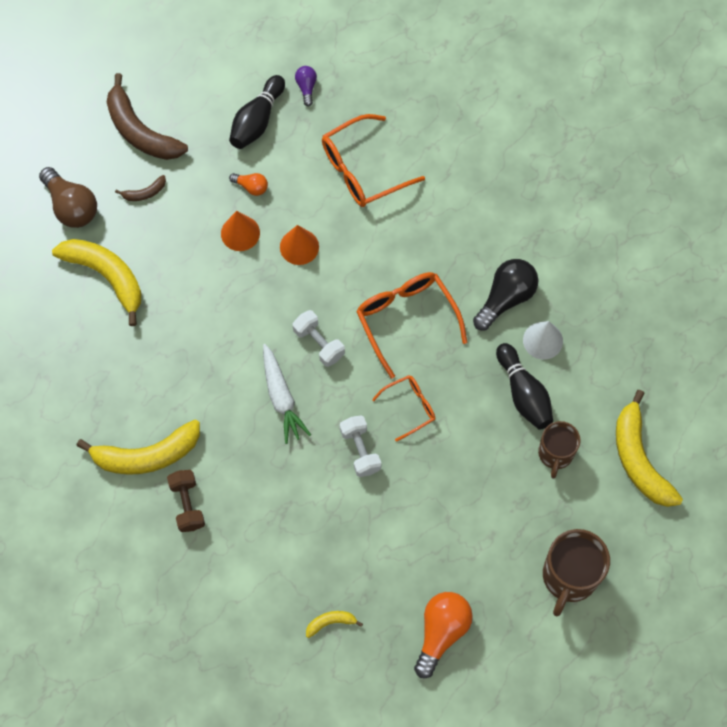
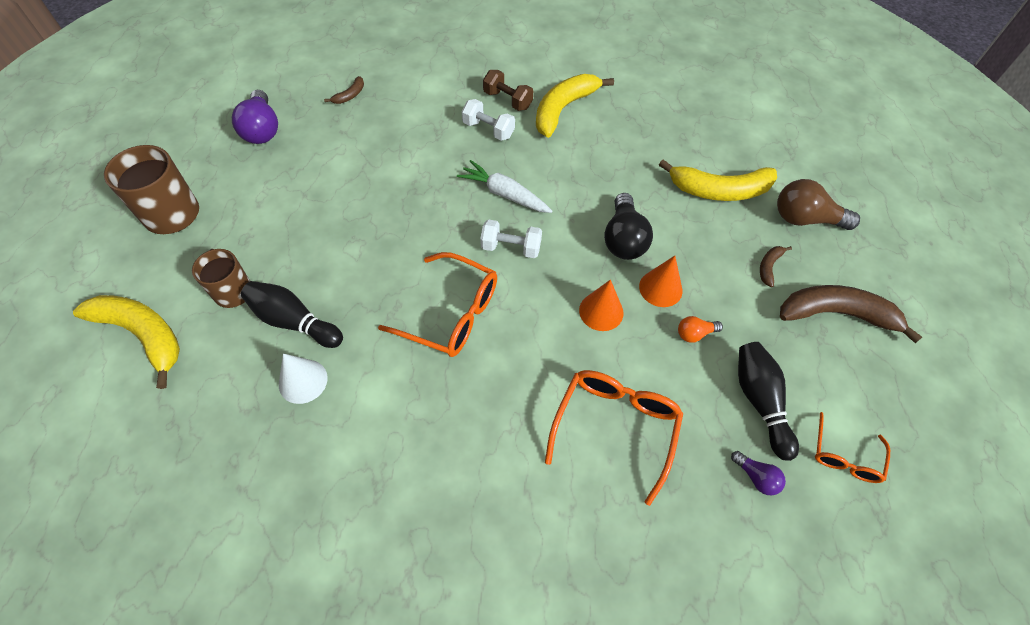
camera: 140 degrees right, 10 degrees down
(330, 622) = (350, 95): yellow banana -> brown banana
(360, 450) = (411, 197): white dumbbell -> white dumbbell (488, 130)
(410, 407) = (393, 249): orange glasses -> orange glasses (844, 456)
(441, 632) = (262, 129): orange light bulb -> purple light bulb
(506, 298) = (368, 397): black light bulb -> black light bulb (623, 239)

